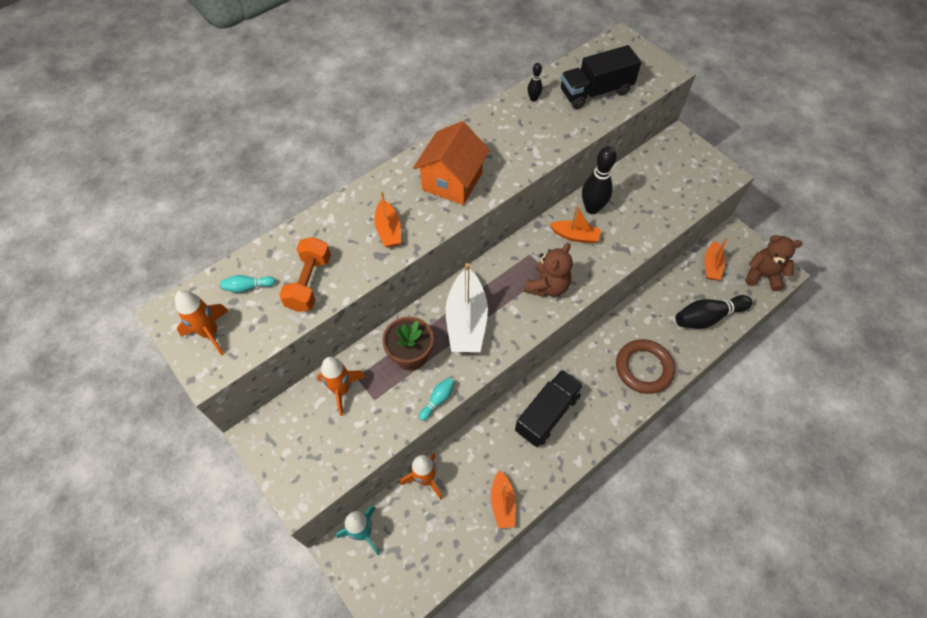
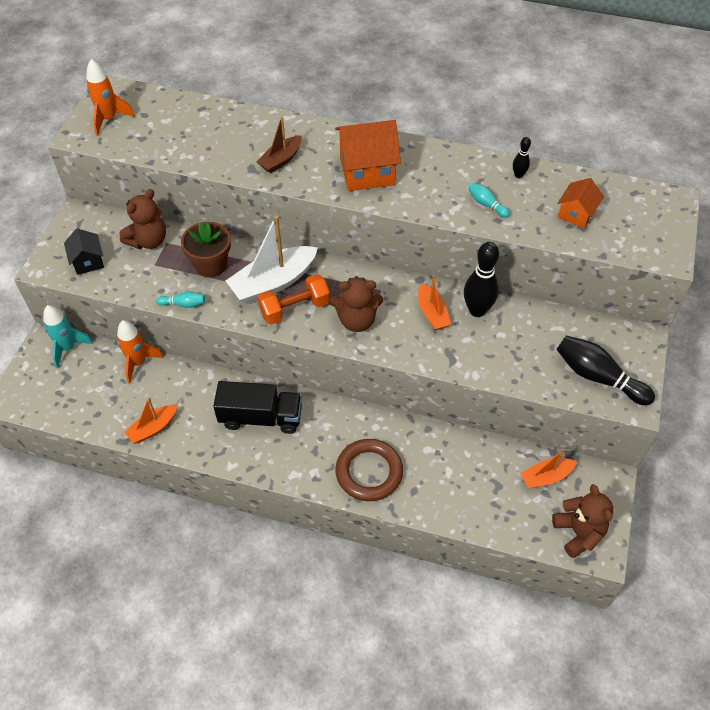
camera: 55 degrees right, 5 degrees down
(248, 287) = (162, 115): turquoise bowling pin -> turquoise bowling pin (486, 204)
(309, 283) = (192, 144): orange dumbbell -> orange dumbbell (294, 308)
(325, 454) = (88, 262): none -> black house
(341, 390) = (148, 240): orange rocket -> brown teddy bear
(388, 230) = (281, 160): orange boat -> brown boat
(595, 92) = (576, 214): black truck -> orange house
(707, 317) = (476, 502): black bowling pin -> black bowling pin (598, 377)

